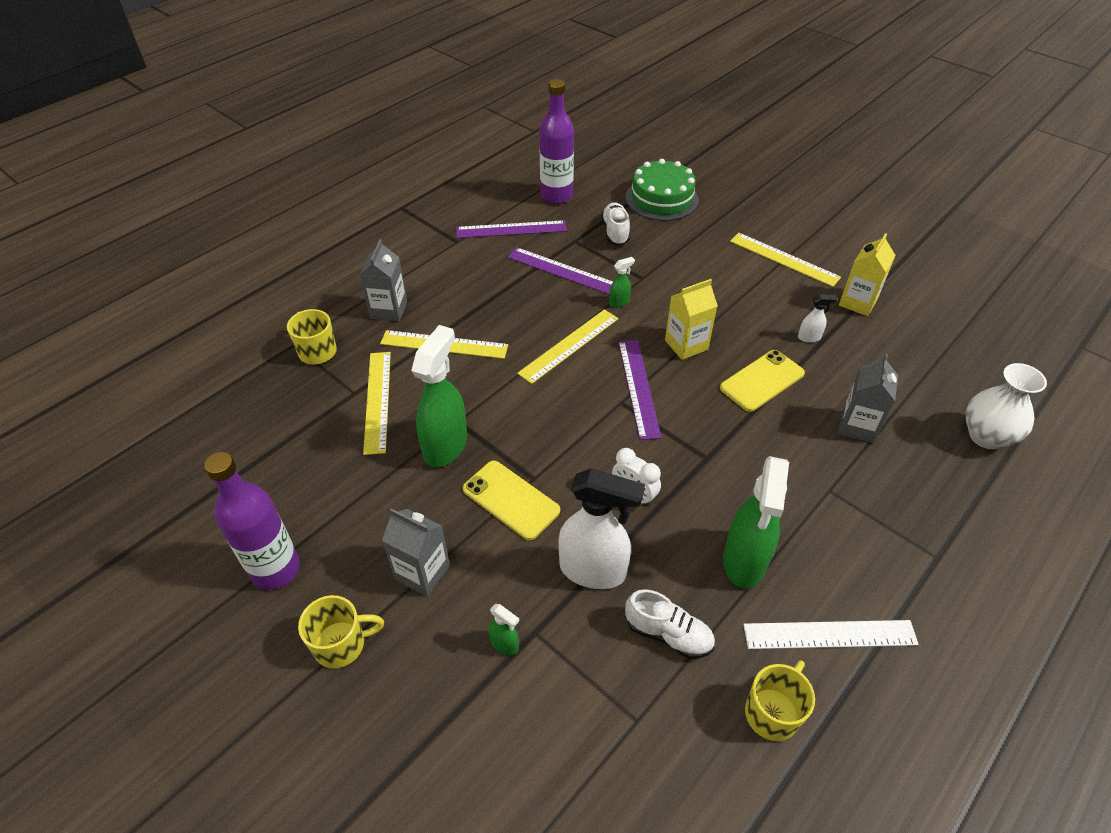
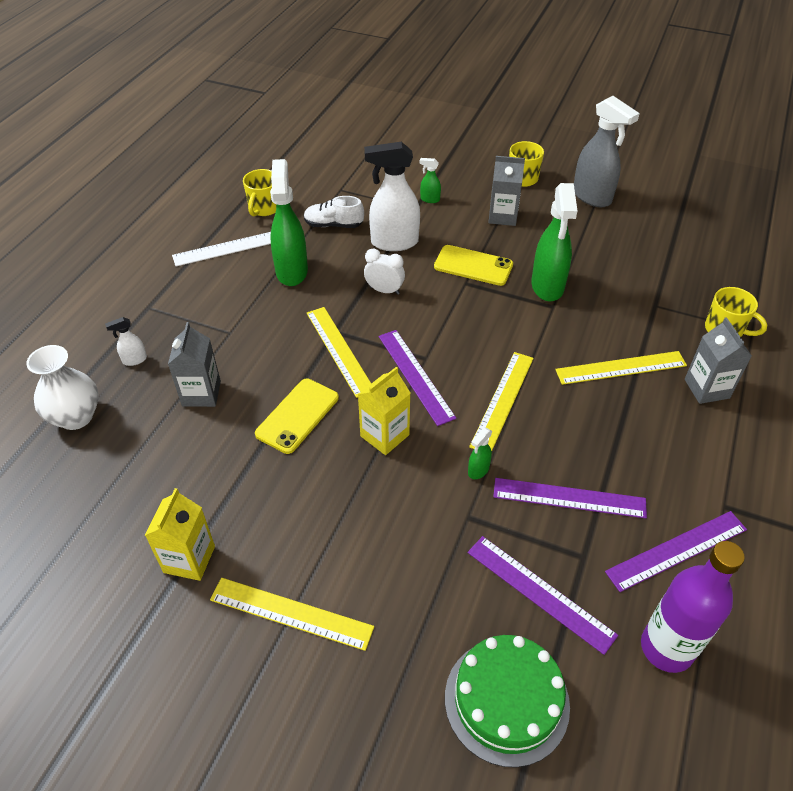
camera: 160 degrees right, 0 degrees up
(275, 569) = (592, 197): purple bottle -> grey spray bottle
(377, 401) = (630, 304): yellow ruler -> yellow ruler (339, 350)
(615, 232) = (540, 592): white shoe -> purple ruler
(809, 337) = (250, 484): white spray bottle -> white spray bottle (134, 360)

